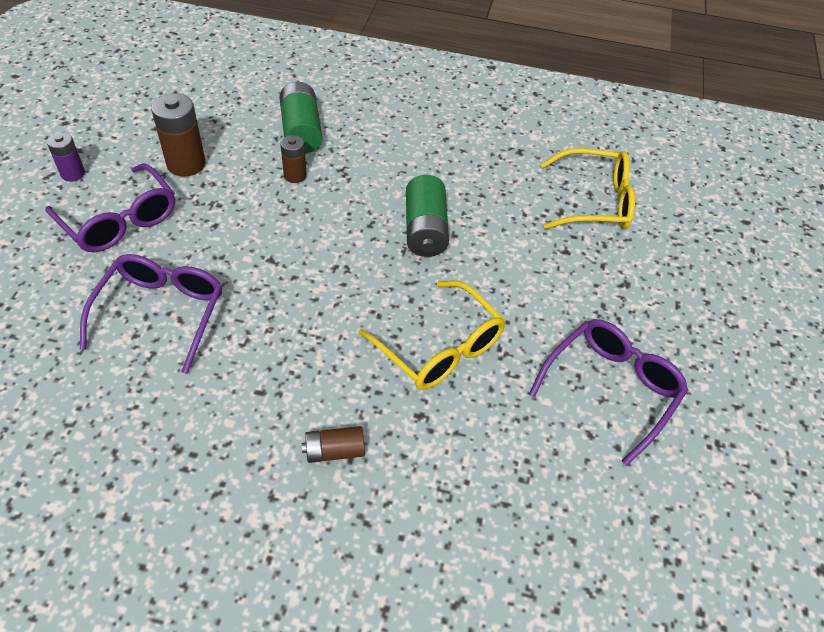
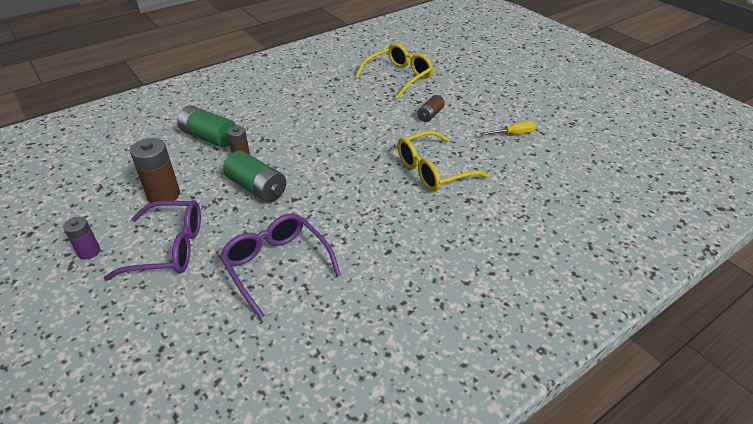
camera: 45 degrees left, 10 degrees down
(334, 451) = (459, 242): brown battery -> brown battery (430, 115)
(425, 230) = (348, 134): green battery -> green battery (257, 188)
(440, 348) = (432, 171): yellow glasses -> yellow glasses turned 150 degrees clockwise
(611, 388) = (514, 133): purple glasses -> yellow screwdriver

